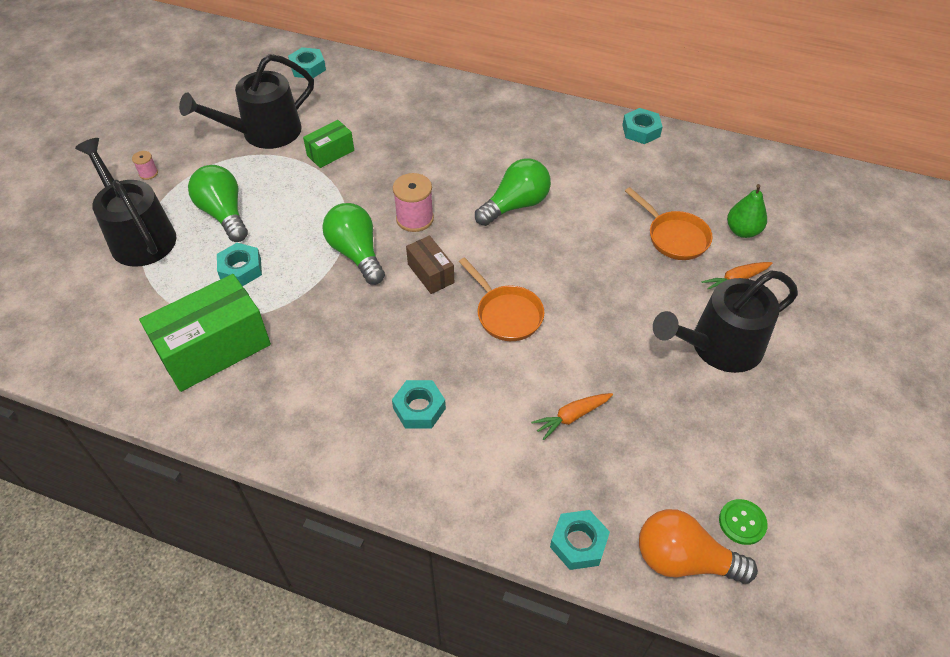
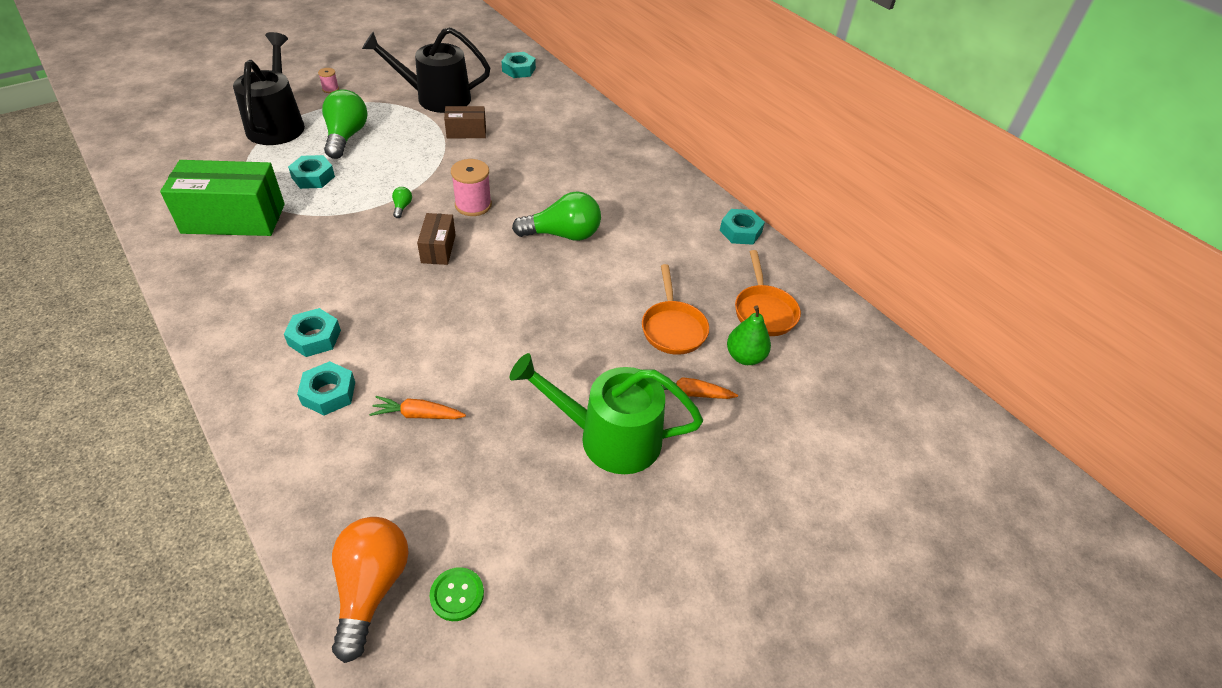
camera: 30 degrees right, 5 degrees down
(330, 153) = (466, 132): green box -> brown box
(356, 253) = (402, 207): green light bulb -> green light bulb, size x0.41
(506, 314) = (460, 308): orange pan -> orange pan (764, 311)
(578, 543) = (306, 513): turquoise nut -> turquoise nut (328, 393)
(683, 559) = (371, 588): orange light bulb -> orange light bulb turned 45 degrees clockwise
(719, 346) = (610, 437): black watering can -> green watering can

